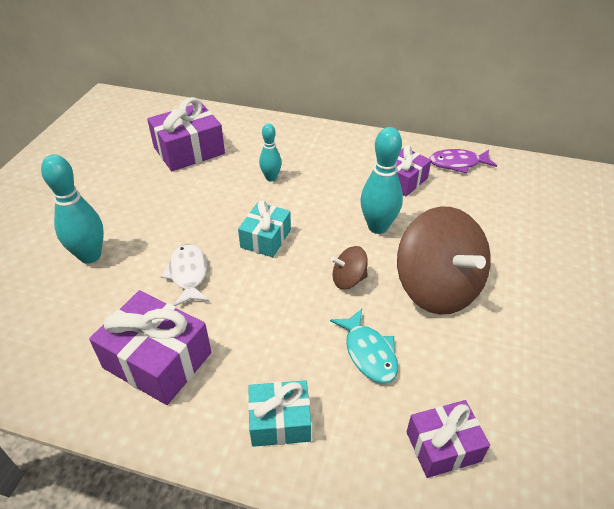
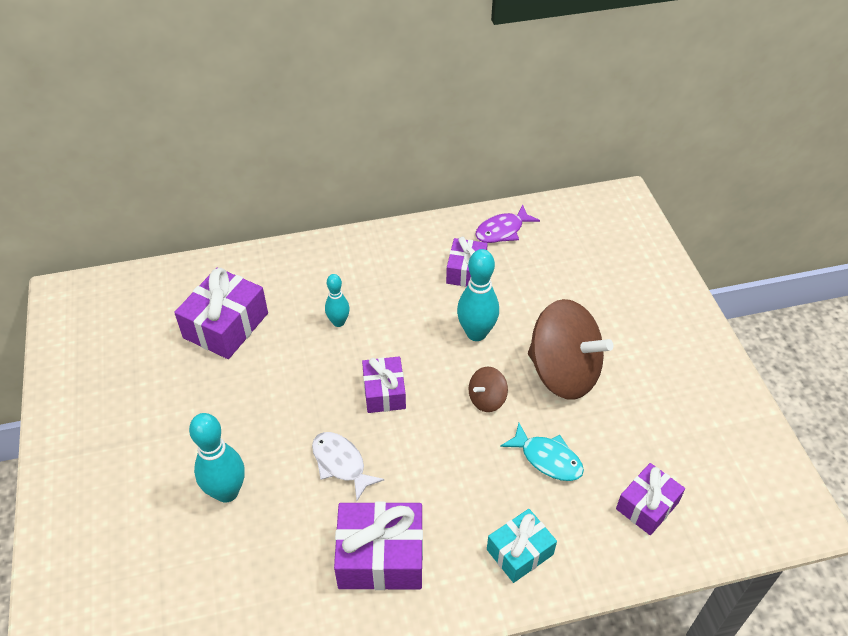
camera: 30 degrees left, 5 degrees up
(266, 238) = (384, 392): turquoise gift -> purple gift

